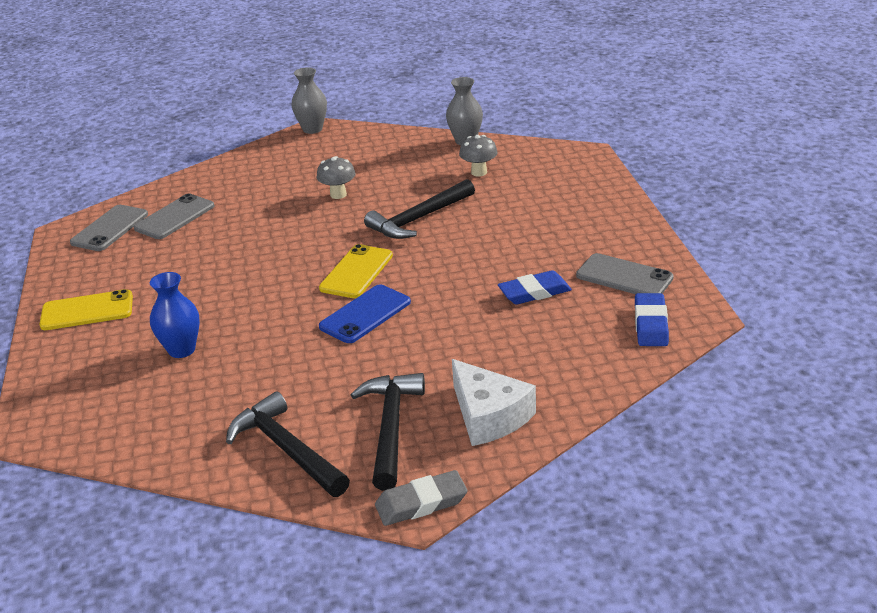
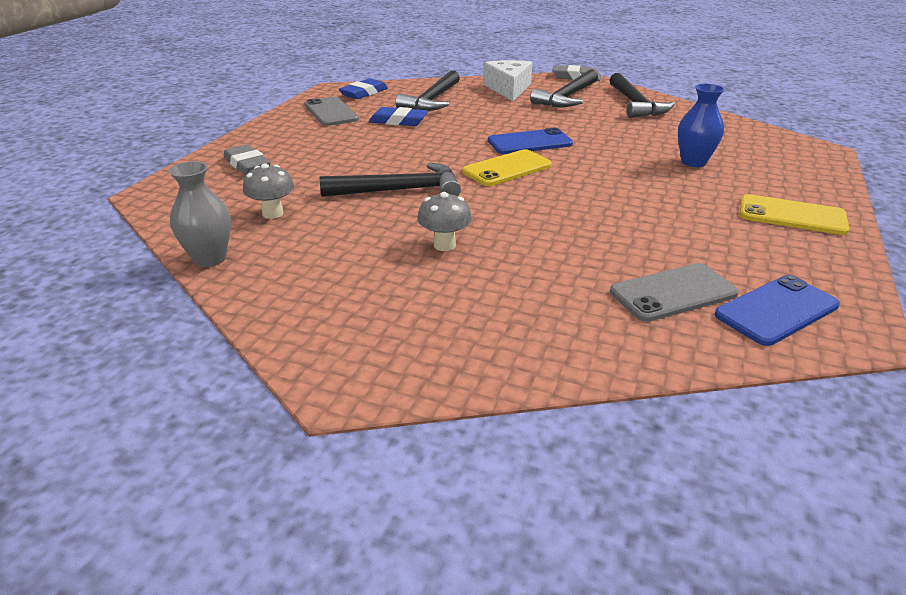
camera: 150 degrees left, 0 degrees up
(110, 228) = (777, 310): grey phone -> blue phone
(312, 129) = (350, 388): grey vase -> none
(551, 344) = (432, 100): none -> black hammer
(572, 195) = (247, 165): none -> grey eraser

